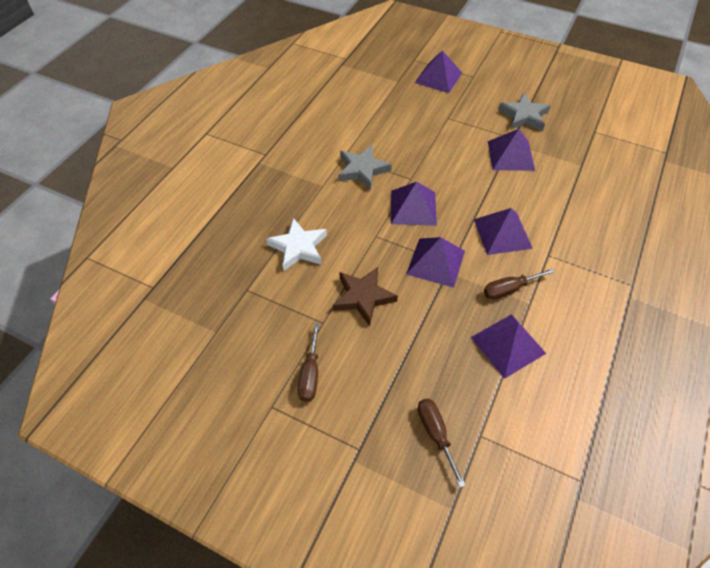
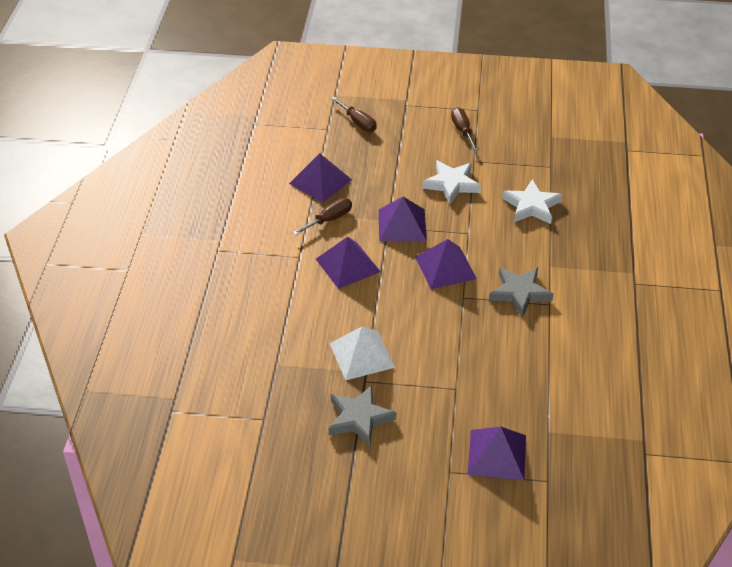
camera: 160 degrees right, 10 degrees down
(363, 297) = (451, 184): brown star -> white star
(510, 155) = (362, 355): purple pyramid -> white pyramid

